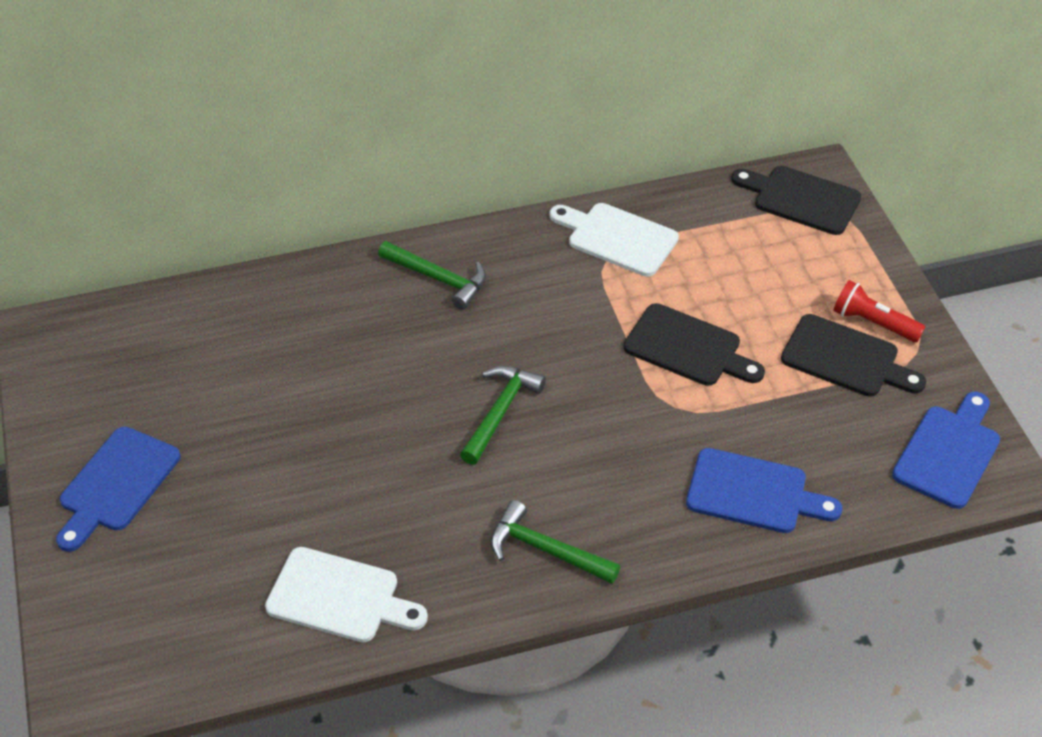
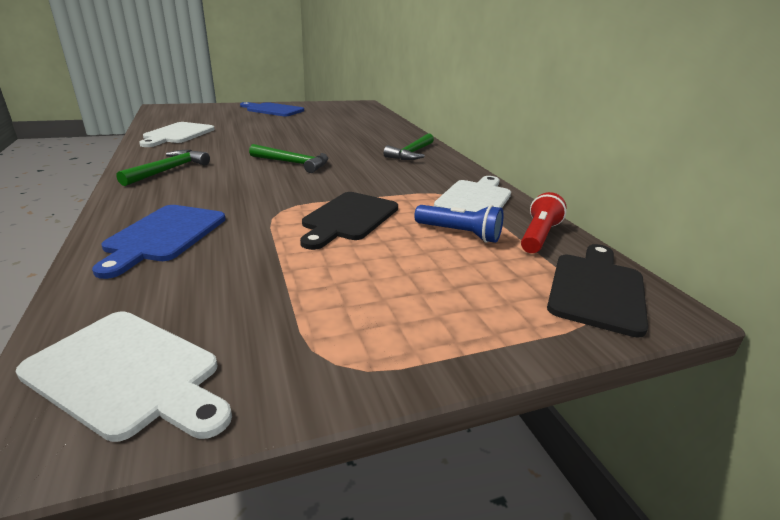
camera: 85 degrees right, 20 degrees down
(712, 264) = (459, 233): none -> blue flashlight
(845, 358) = (327, 299): black cutting board -> none
(873, 323) = (389, 326): red flashlight -> red flashlight (538, 236)
(949, 452) = (128, 374): blue cutting board -> white cutting board

